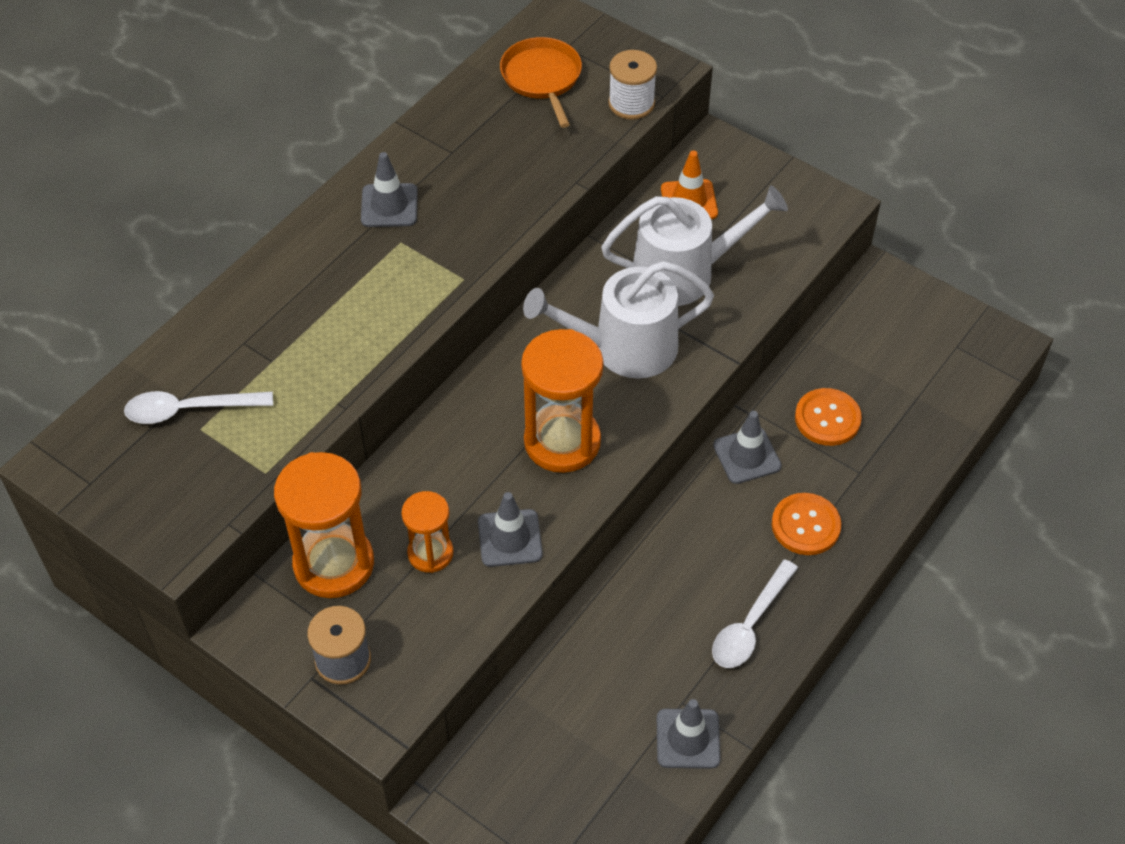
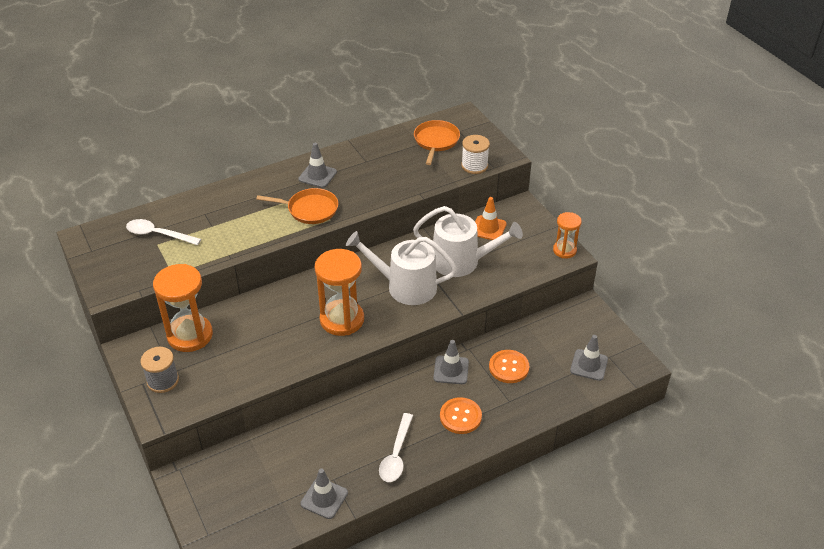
camera: 25 degrees right, 10 degrees down
(418, 272) = (310, 209): none -> orange pan
(430, 553) = (239, 348): orange hourglass -> orange hourglass (564, 250)
(510, 538) = (283, 355): grey traffic cone -> grey traffic cone (589, 365)
(750, 624) = (396, 454): white spoon -> white spoon turned 45 degrees counterclockwise

